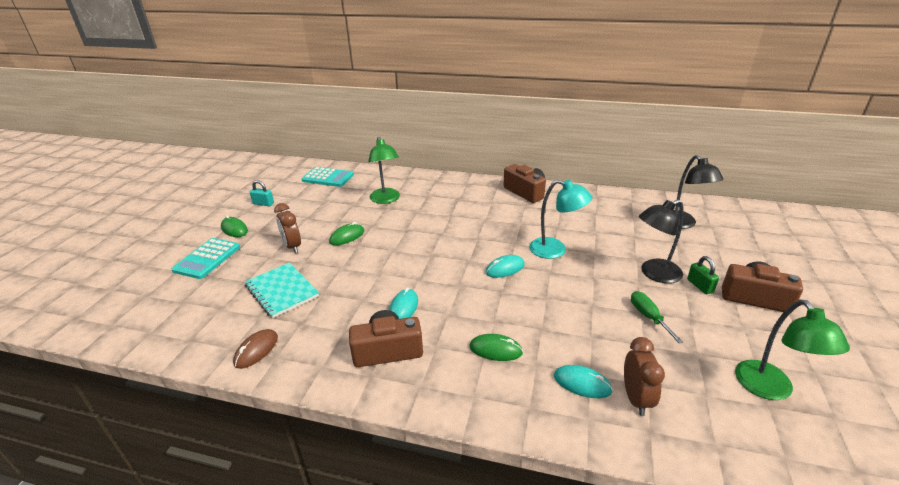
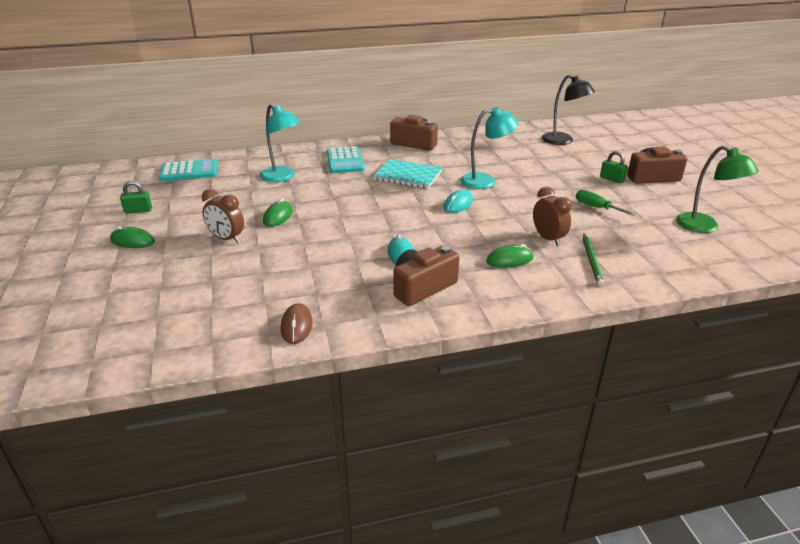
camera: 30 degrees left, 0 degrees up
(207, 259) = (134, 274): turquoise calculator -> turquoise calculator (345, 161)
(263, 203) = (138, 210): turquoise padlock -> green padlock
(282, 291) = (263, 276): turquoise notebook -> turquoise notebook (408, 175)
(386, 199) = (282, 177): green lamp -> turquoise lamp
(582, 383) = (591, 260): turquoise mouse -> green pencil
(636, 398) = (633, 257): brown clock -> brown clock (548, 239)
(654, 274) = (574, 179): black lamp -> none

